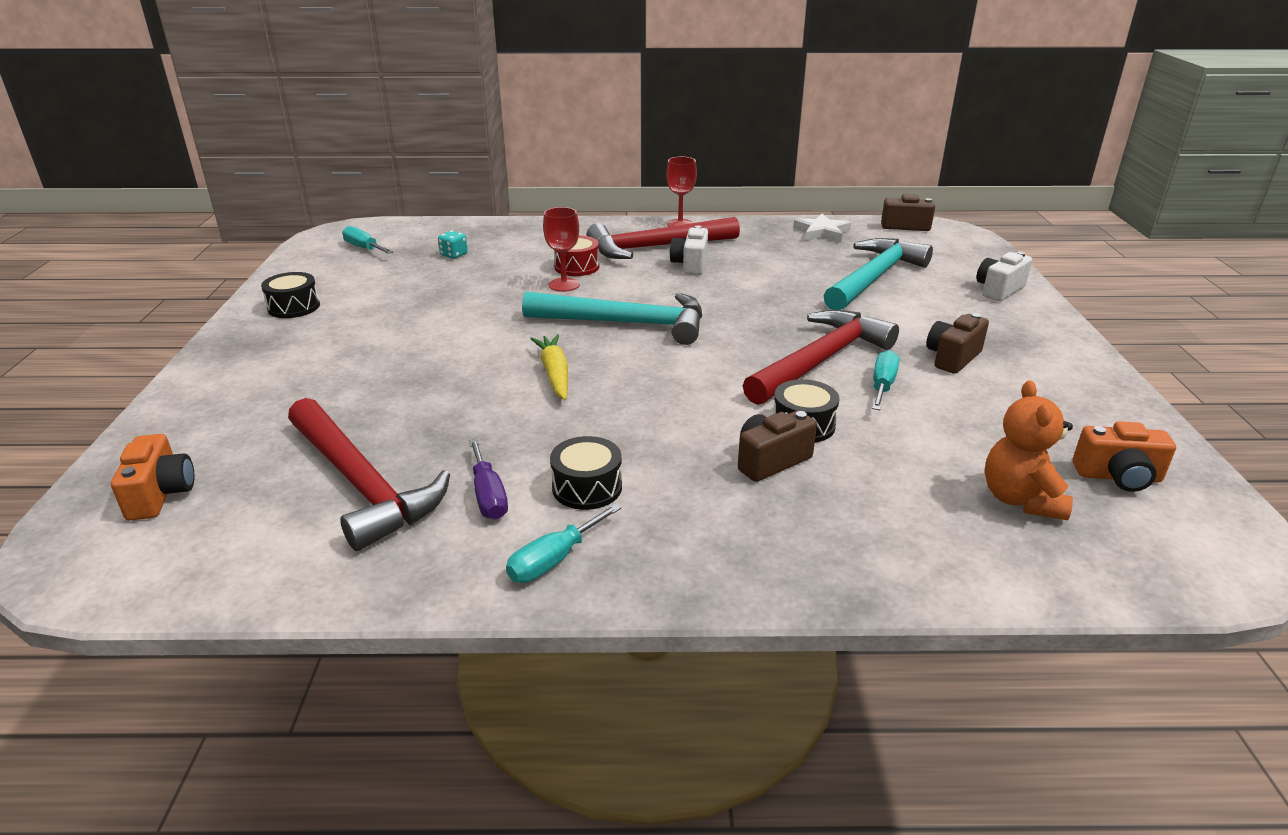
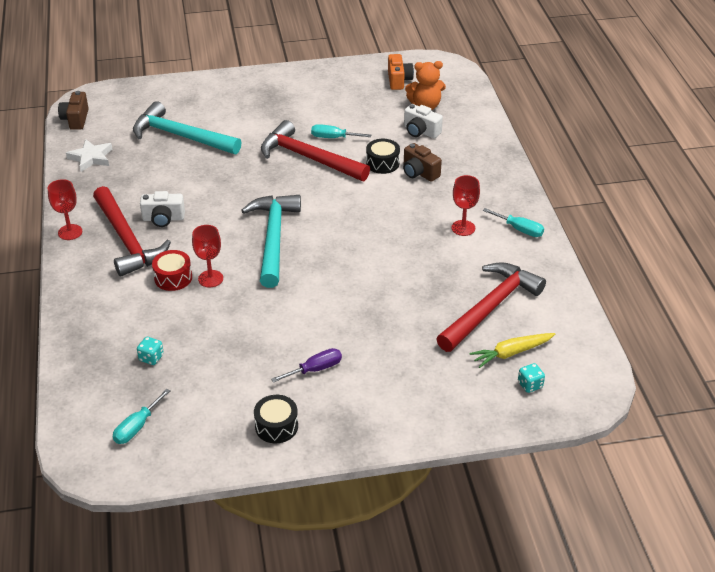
camera: 100 degrees left, 10 degrees up
(161, 494) = (530, 385): orange camera -> turquoise dice
(488, 496) = (482, 259): purple screwdriver -> purple screwdriver (315, 369)
(554, 374) = (352, 259): yellow carrot -> yellow carrot (511, 353)
(587, 487) = (463, 228): black drum -> red goblet
(952, 358) = (295, 114): brown camera -> none
(999, 290) = (196, 90): white camera -> white camera (420, 131)

